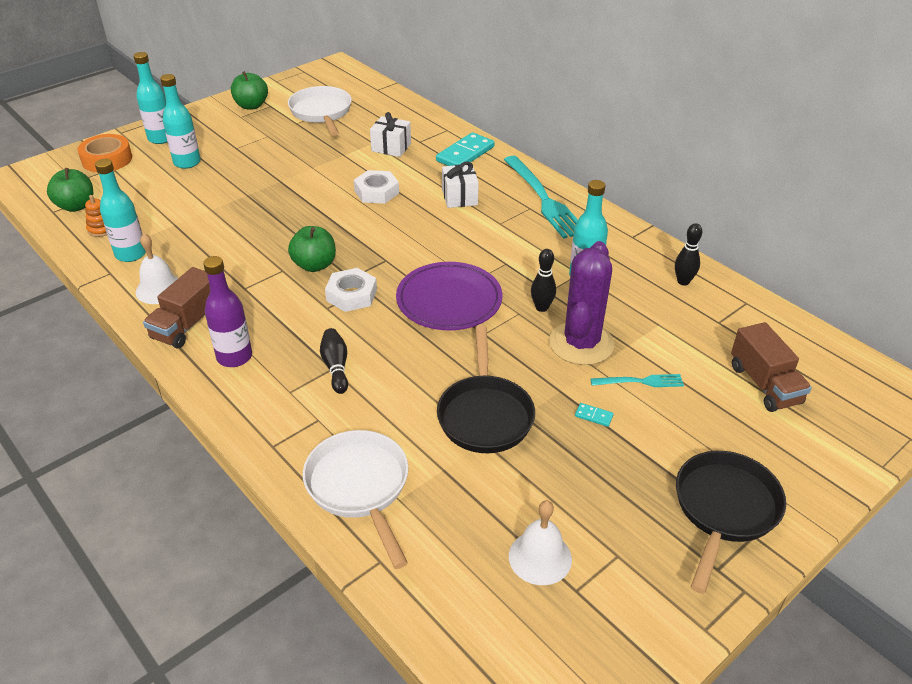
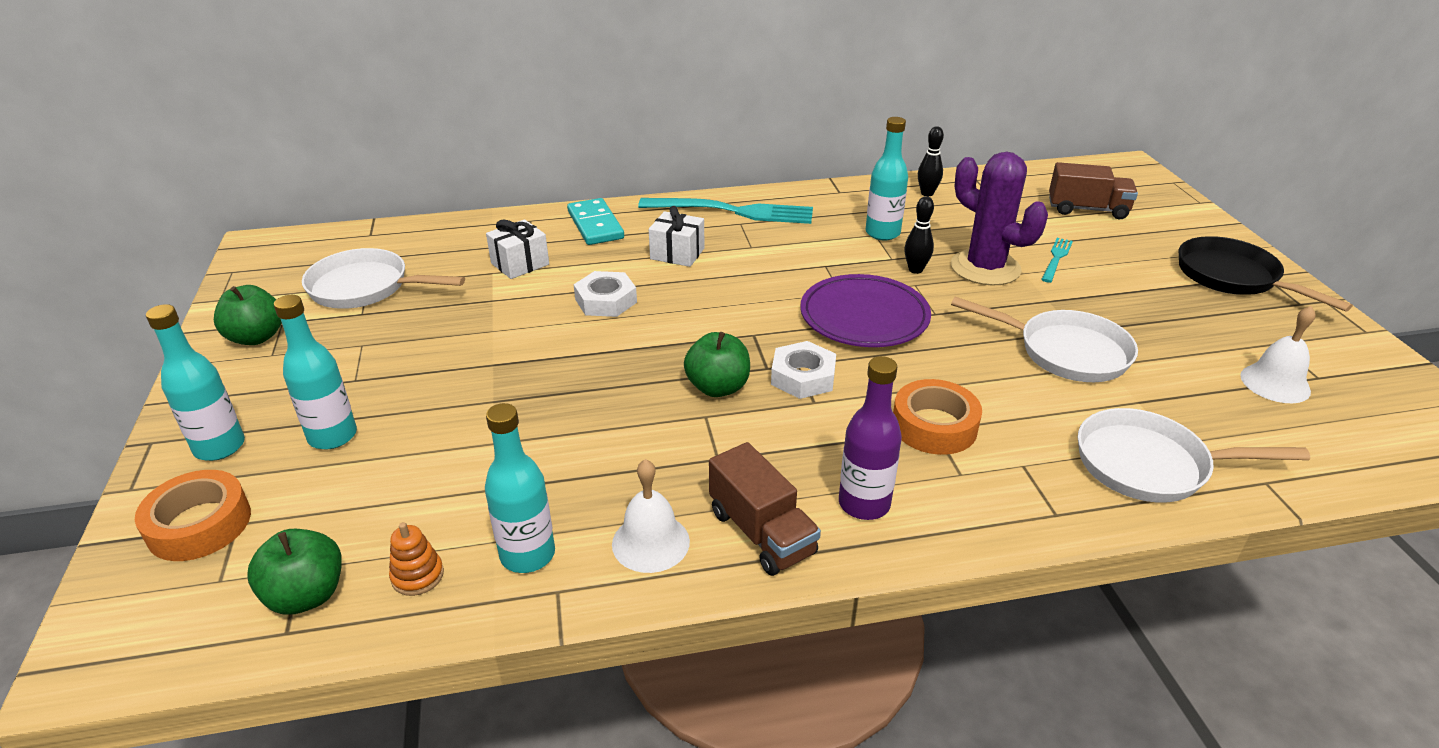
camera: 60 degrees left, 5 degrees down
(336, 367) = (934, 426): black bowling pin -> orange tape
(485, 414) = (1065, 352): black pan -> white pan
(593, 416) = (1093, 295): turquoise domino -> none

